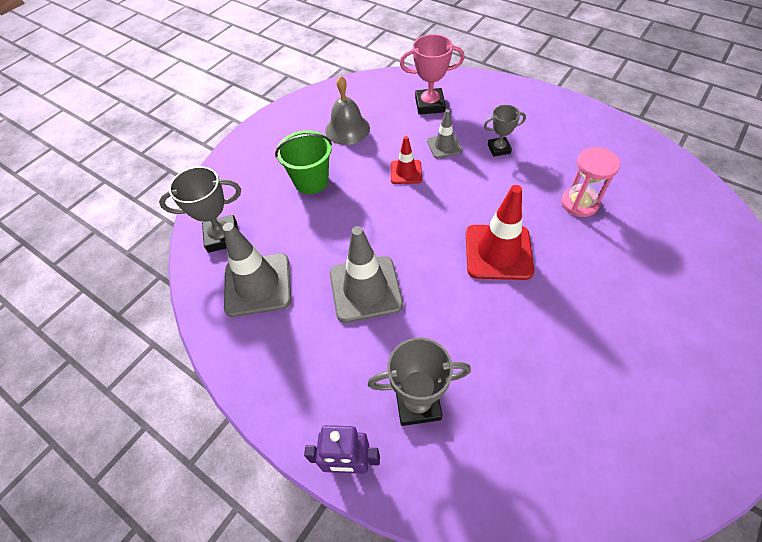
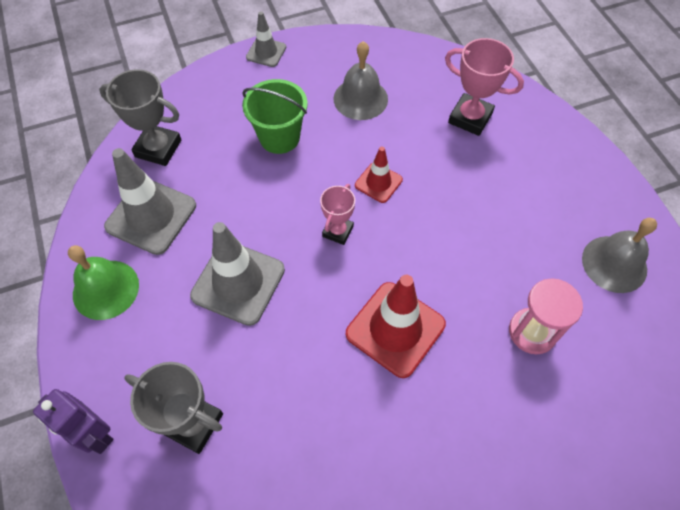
camera: 30 degrees right, 5 degrees up
(265, 356) = (106, 289): none -> green bell
(406, 216) = (337, 231): none -> pink trophy
(444, 146) = (443, 176): grey traffic cone -> grey traffic cone (266, 52)
(499, 149) = (500, 214): grey trophy -> none
(587, 139) = (614, 264): none -> grey bell

